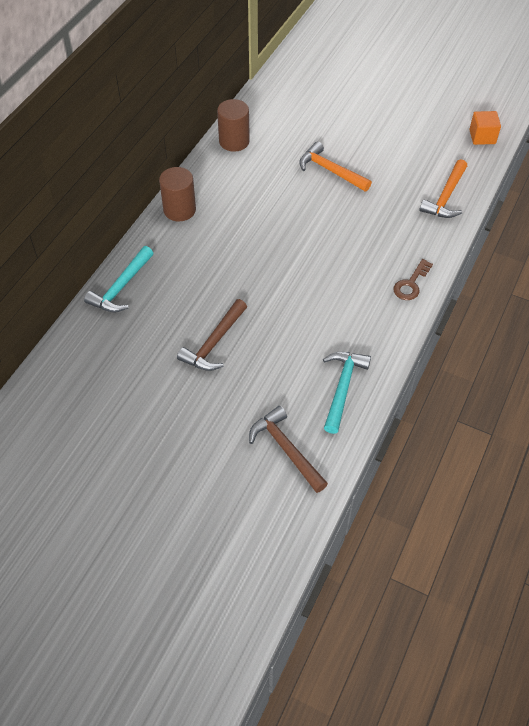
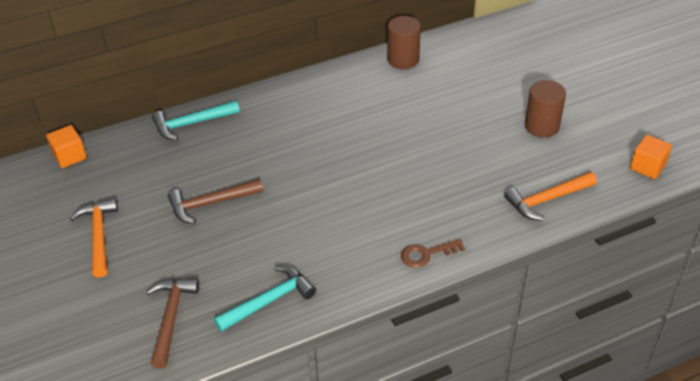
camera: 40 degrees right, 10 degrees down
(44, 377) = (69, 156): none -> orange cube
(179, 210) = (299, 90): brown cylinder -> brown cylinder (542, 126)
(330, 170) = (461, 123): orange hammer -> orange hammer (99, 235)

